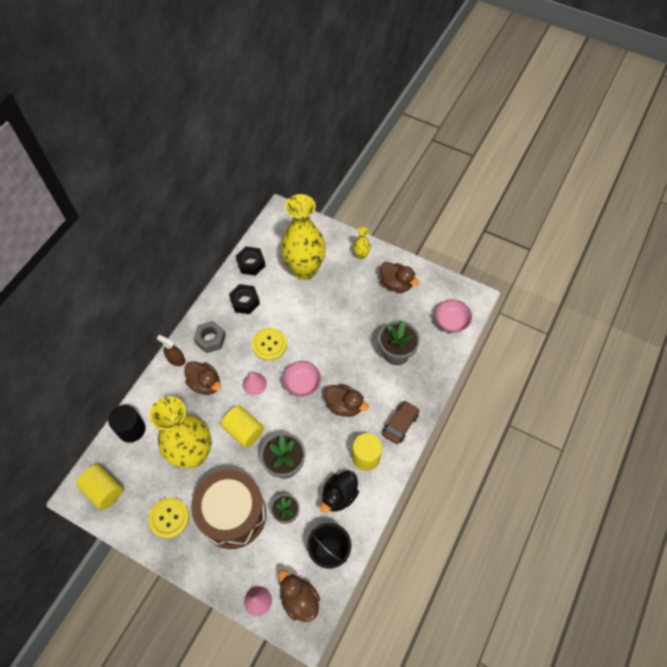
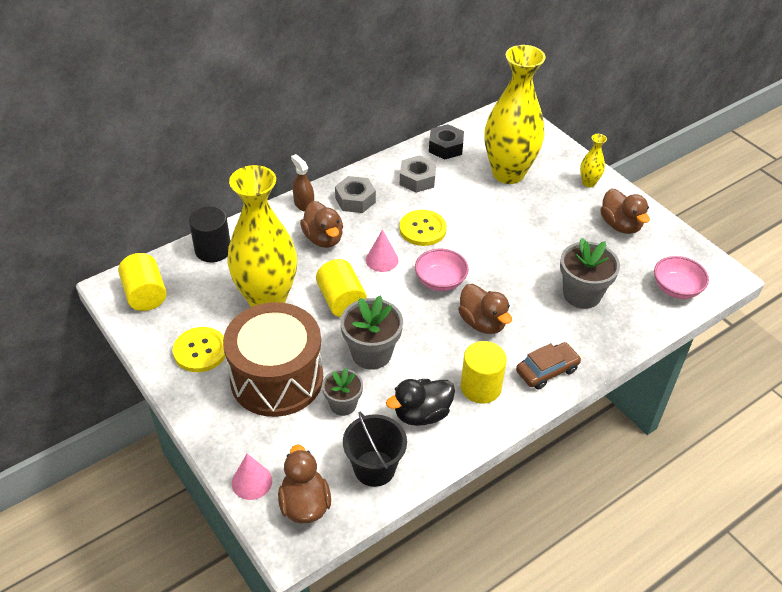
camera: 25 degrees right, 15 degrees down
(245, 302) = (417, 179): black nut -> grey nut

